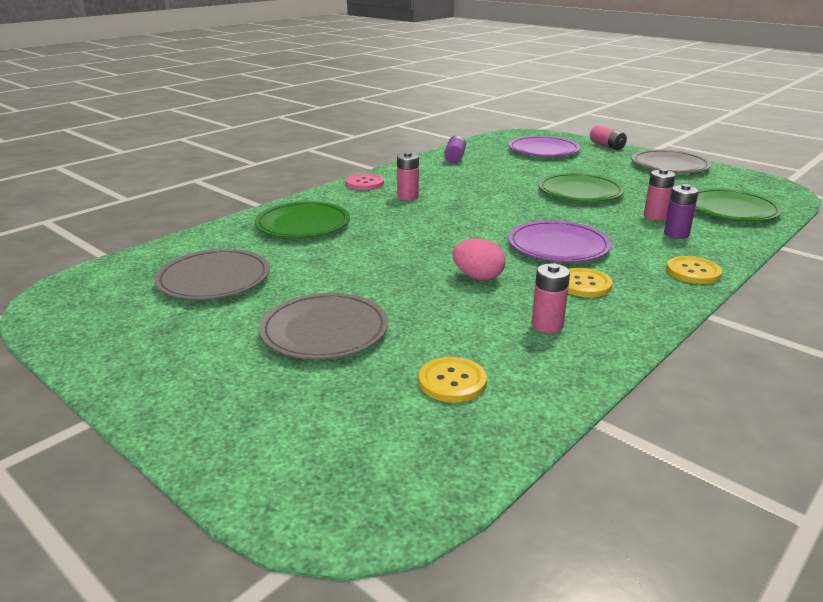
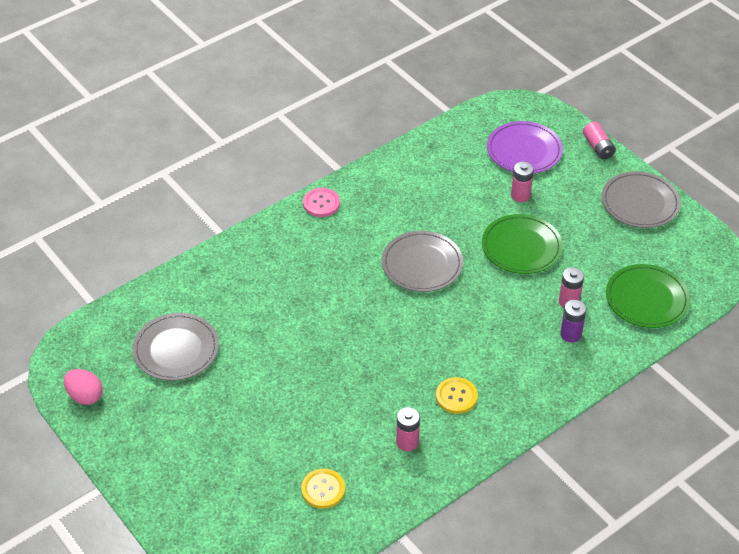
camera: 10 degrees right, 20 degrees up
(303, 224) = (253, 274): green plate -> none
(325, 330) = (250, 425): grey plate -> grey plate (422, 264)
(408, 197) = (355, 236): pink battery -> pink battery (520, 195)
(455, 157) = (425, 157): purple battery -> none
(478, 277) = (378, 375): pink egg -> pink egg (85, 396)
(558, 246) = (460, 339): purple plate -> none
(693, 272) = (552, 392): yellow button -> none

